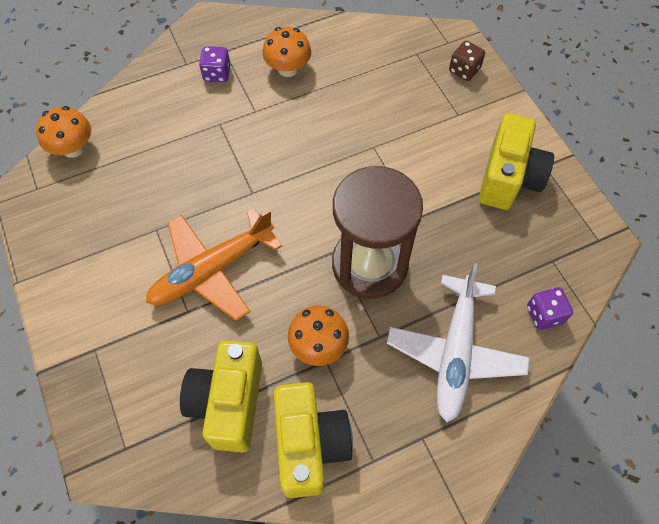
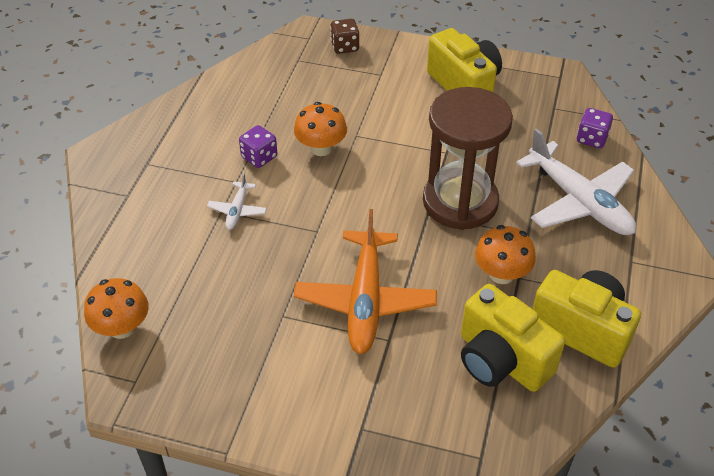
camera: 50 degrees left, 15 degrees down
(217, 74) = (166, 182): purple dice -> purple dice (259, 157)
(228, 132) = (237, 210): none -> white plane
(288, 69) = (218, 137): orange mushroom -> orange mushroom (321, 148)

